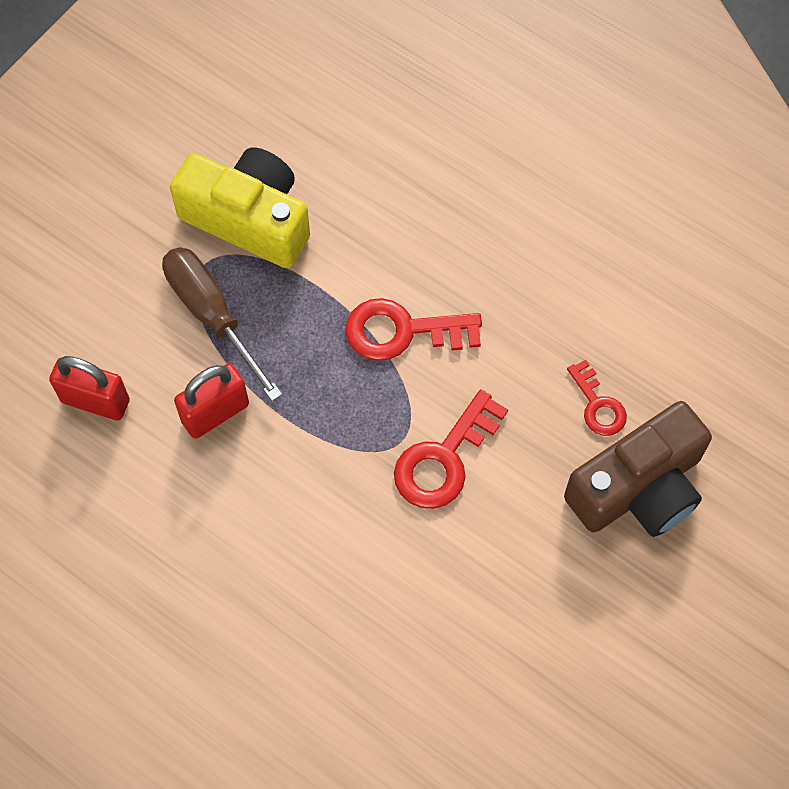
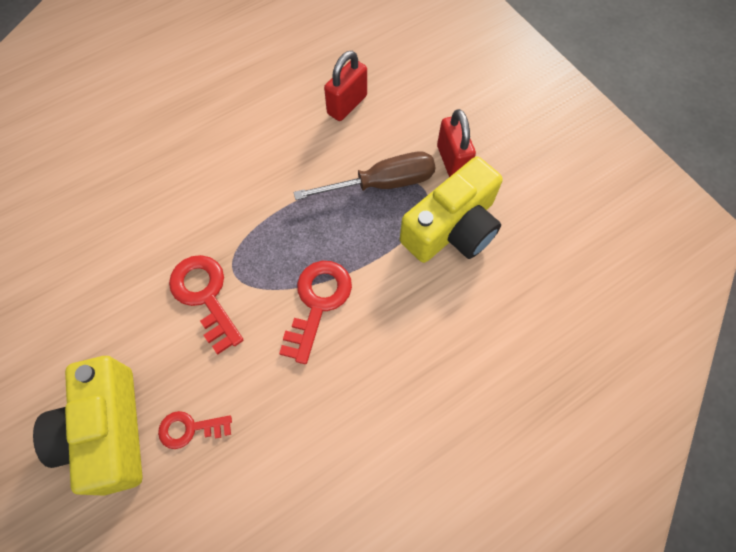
camera: 110 degrees right, 0 degrees up
(215, 413) = (308, 166): red padlock -> red padlock (452, 161)
(638, 488) = (108, 431): brown camera -> yellow camera

